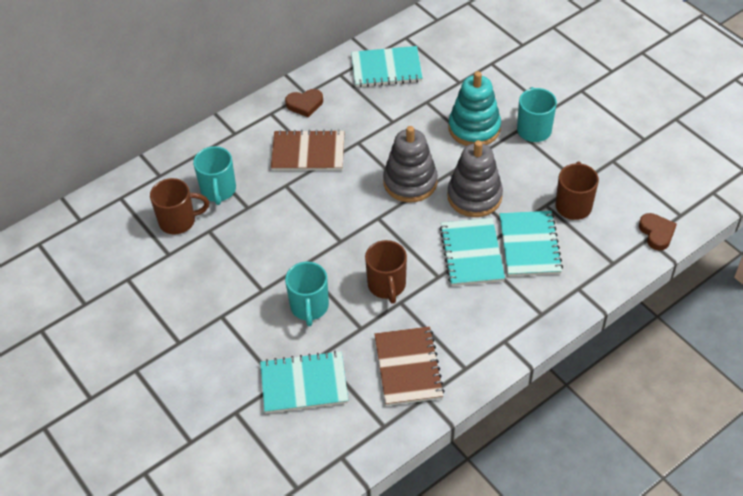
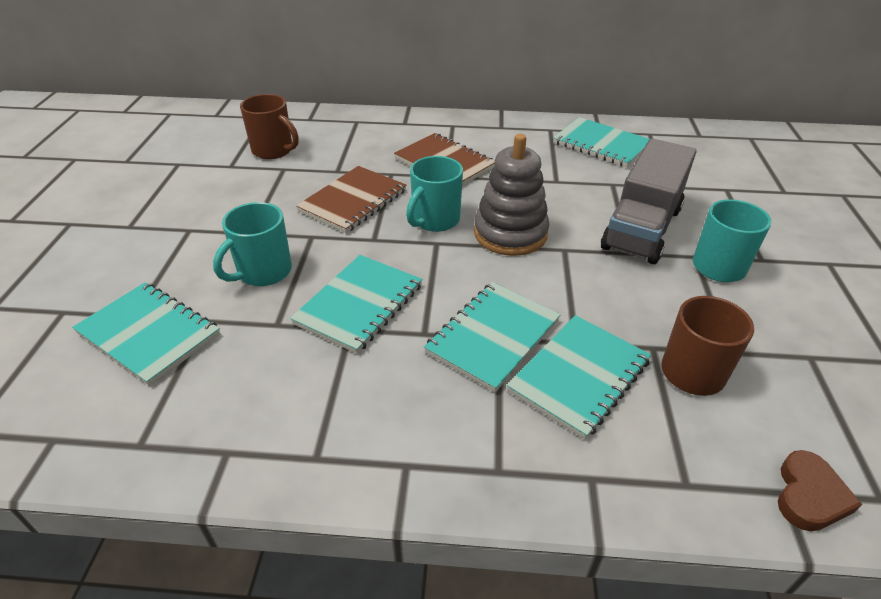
camera: 40 degrees right, 10 degrees down
(218, 190) = (334, 149): turquoise mug -> turquoise mug (435, 220)
(305, 104) = (490, 133): brown heart -> none
(387, 286) = (359, 304): brown mug -> turquoise notebook
(408, 367) = (259, 401): brown notebook -> brown notebook (353, 201)
(474, 128) = (641, 228): turquoise stacking toy -> grey truck
(474, 196) = (567, 285): grey stacking toy -> none

